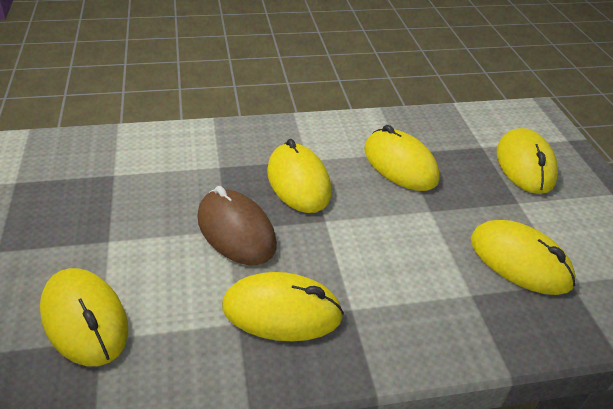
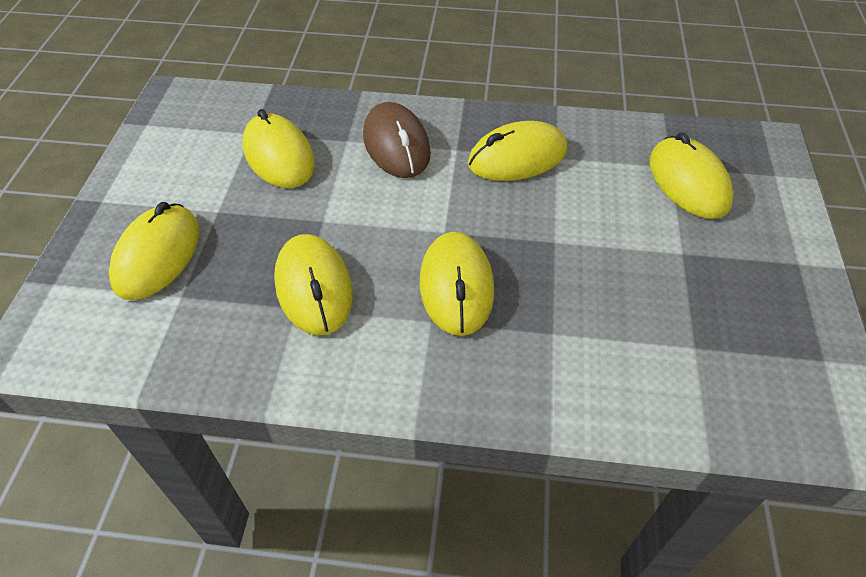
camera: 160 degrees left, 10 degrees up
(236, 231) = (545, 237): brown mouse -> brown mouse (396, 145)
(282, 311) = (517, 157): yellow mouse -> yellow mouse turned 45 degrees counterclockwise

